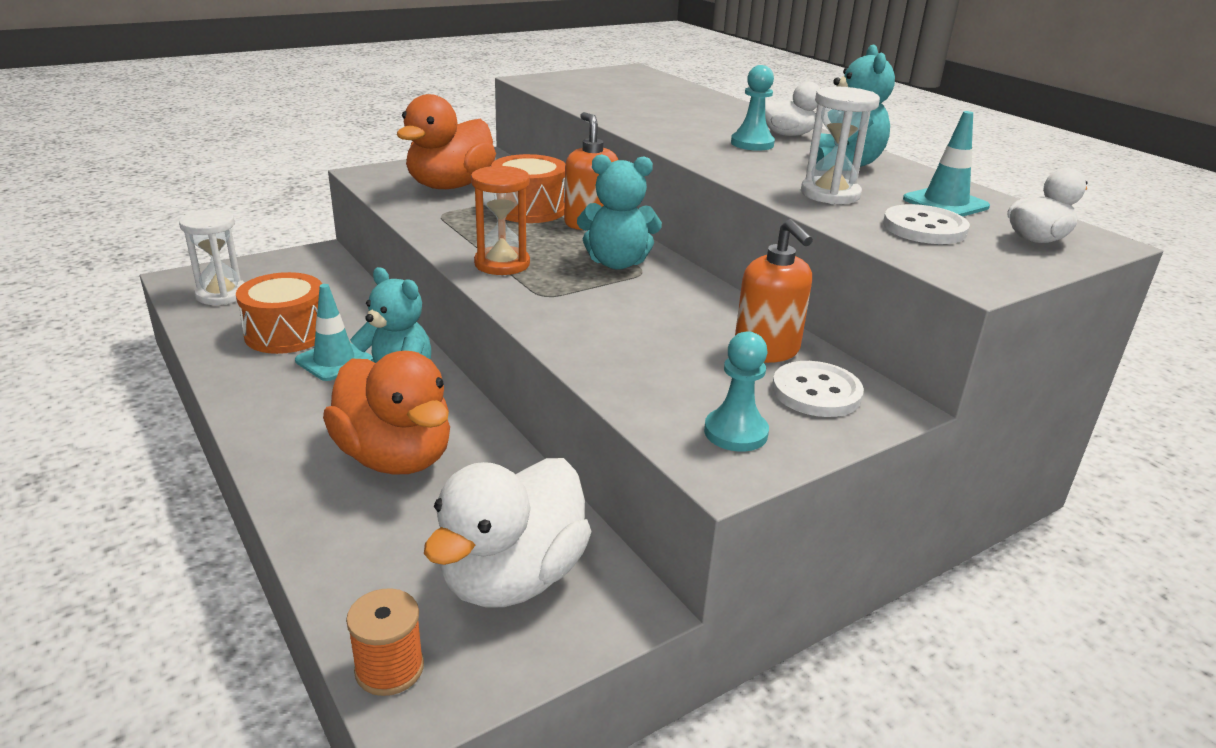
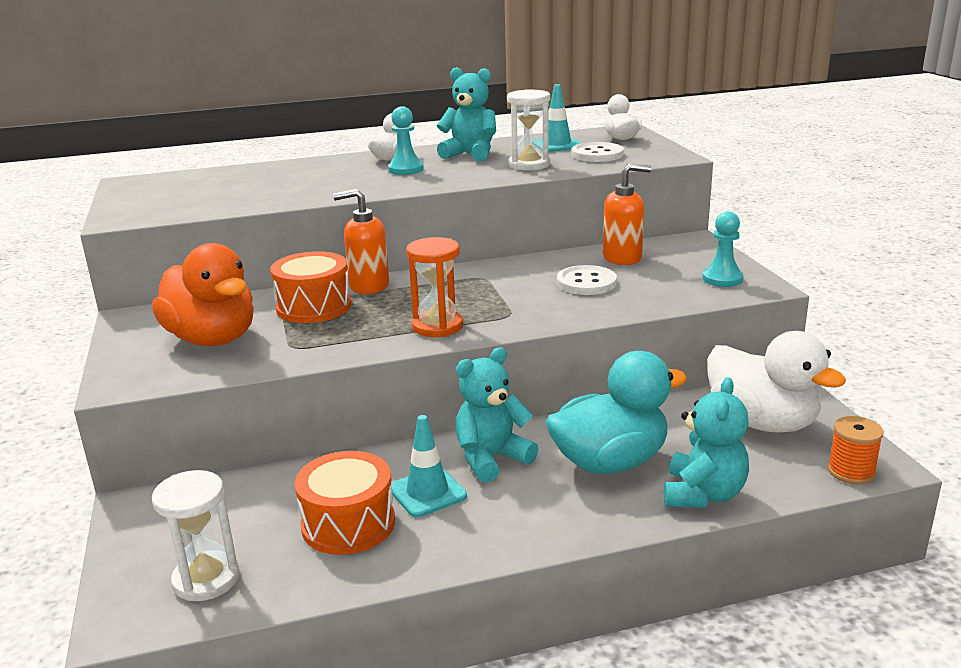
camera: 70 degrees left, 5 degrees down
(395, 457) = (610, 462): orange duck -> turquoise duck
(617, 263) = (460, 284): turquoise teddy bear -> turquoise teddy bear (703, 494)
(816, 392) = (677, 253): white button -> white button (586, 283)

